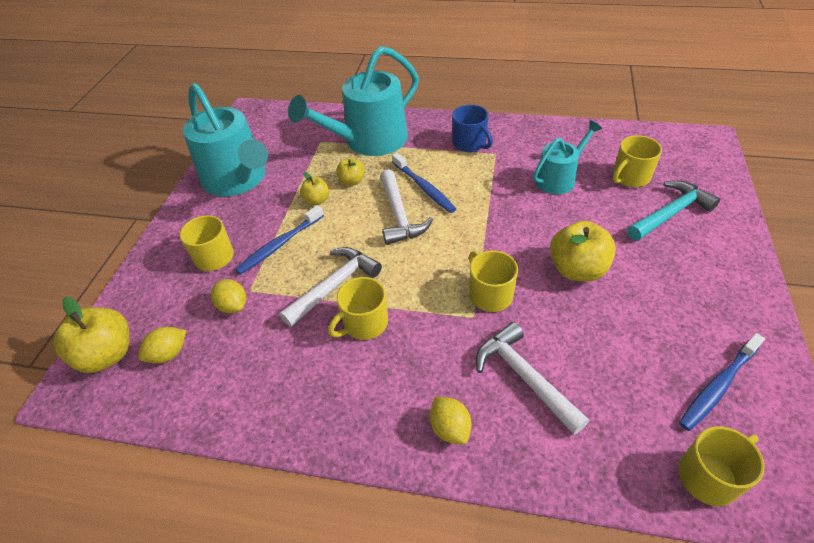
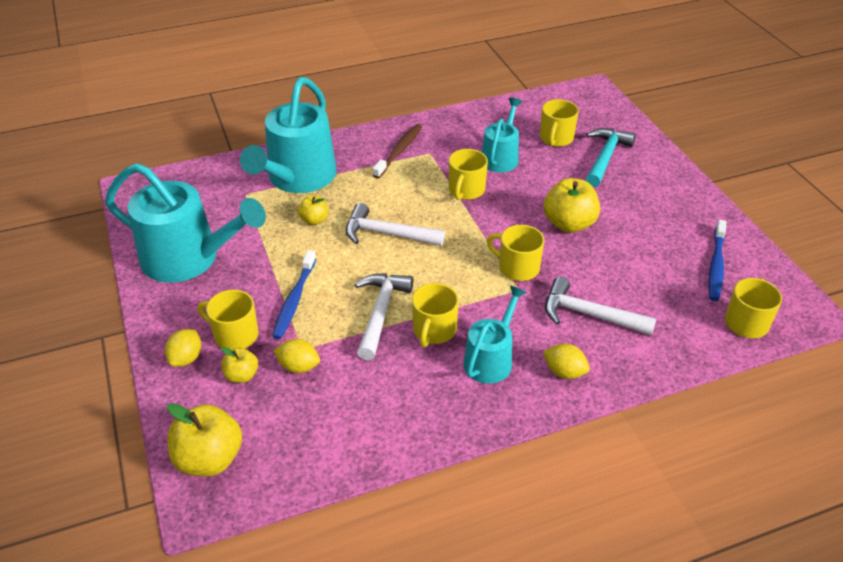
camera: 35 degrees left, 5 degrees down
(169, 354) = (274, 430): yellow lemon -> yellow lemon (186, 358)
(317, 200) = (294, 249): yellow apple -> yellow apple (242, 375)
(390, 378) = (491, 359): none -> turquoise watering can
(399, 215) = (387, 234): white hammer -> white hammer turned 150 degrees clockwise
(424, 188) = (390, 203): blue toothbrush -> none
(470, 143) = (399, 151): blue mug -> brown toothbrush
(501, 199) = (466, 190): none -> yellow mug

